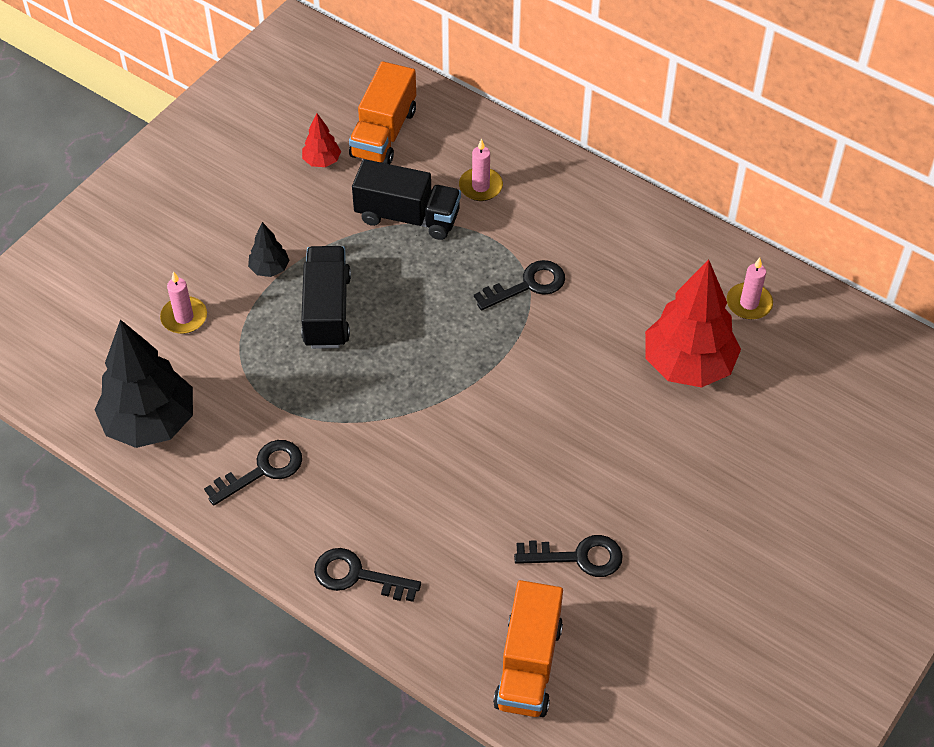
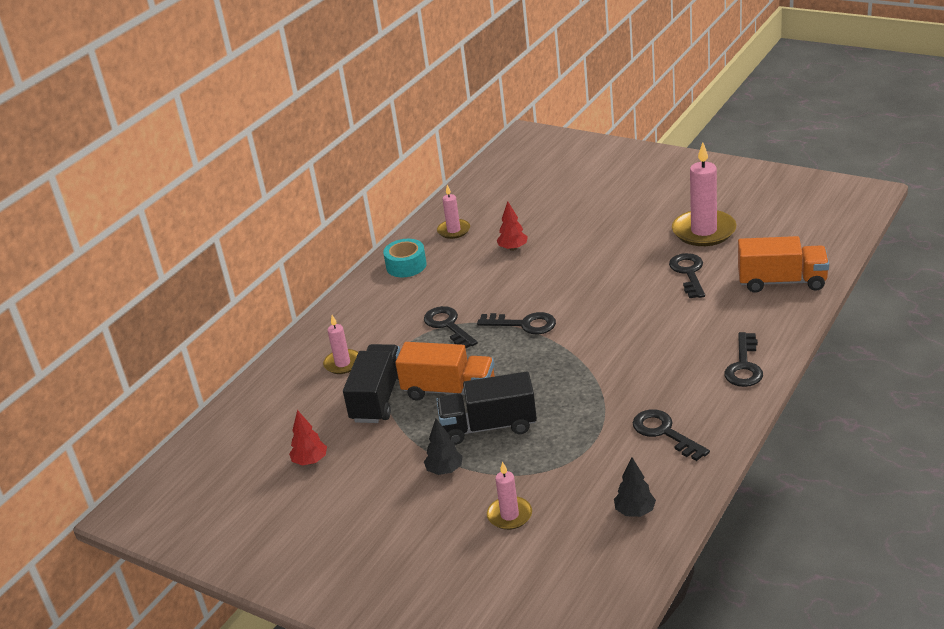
camera: 90 degrees left, 20 degrees down
(150, 422) = (635, 511): black tree -> black tree, size x0.45
(384, 133) = (276, 428): orange truck -> orange truck (449, 390)
(509, 360) = (524, 324): none -> black key
(672, 249) = (406, 265): none -> turquoise tape
(682, 597) = (704, 231): none -> pink candle
(688, 365) = (513, 248): red tree -> red tree, size x0.45

